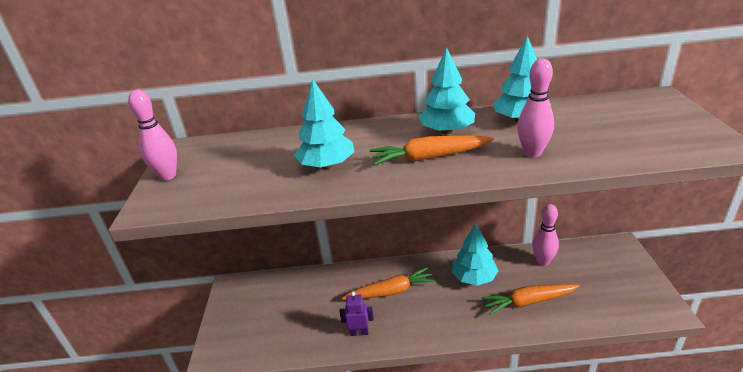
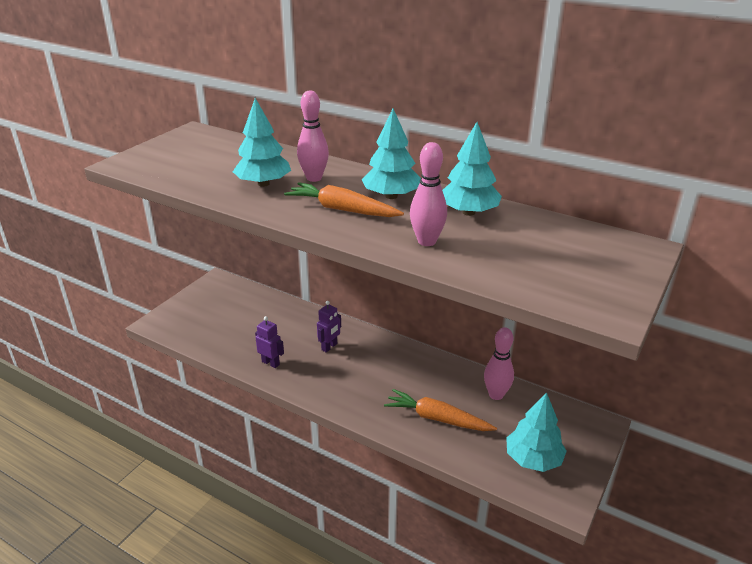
camera: 30 degrees right, 0 degrees up
(168, 176) = (158, 148): pink bowling pin -> pink bowling pin (314, 178)
(390, 291) = (329, 347): orange carrot -> purple robot
(474, 277) = (413, 373): turquoise tree -> turquoise tree (533, 459)

